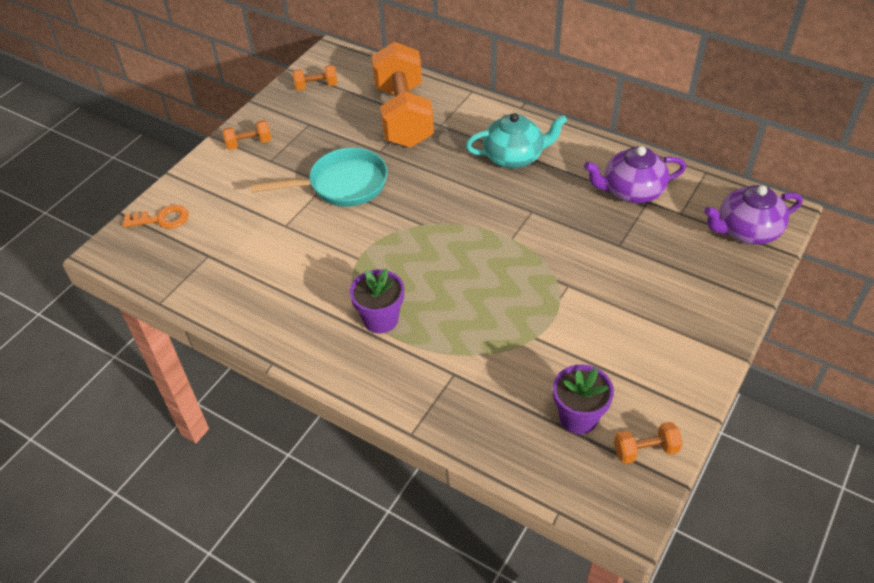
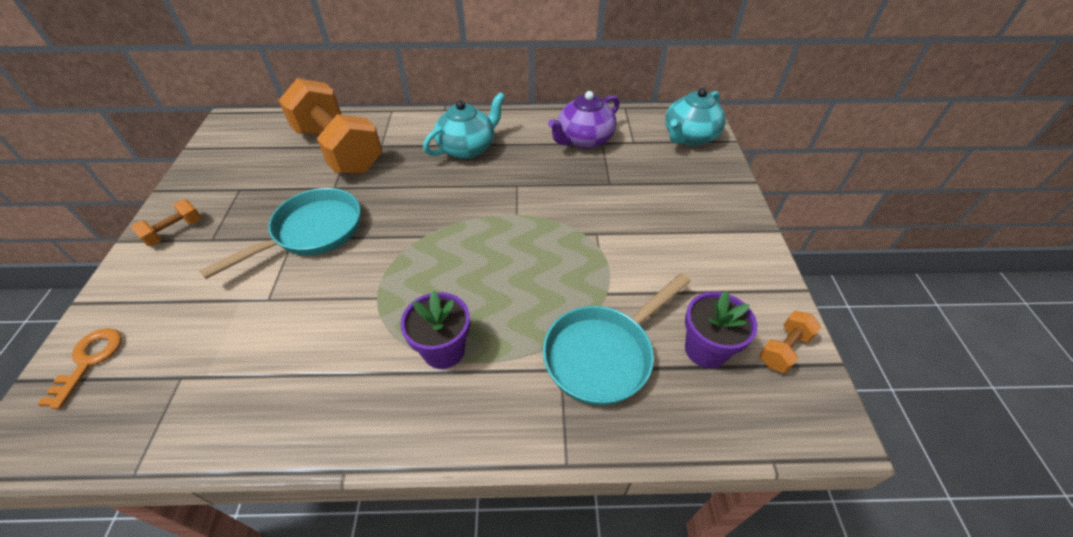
camera: 35 degrees left, 0 degrees up
(162, 219) = (89, 361): orange key -> orange key turned 45 degrees counterclockwise
(316, 86) = (228, 153): orange dumbbell -> none
(494, 380) = (603, 354): none -> turquoise pan
(746, 231) = (689, 137): purple teapot -> turquoise teapot

